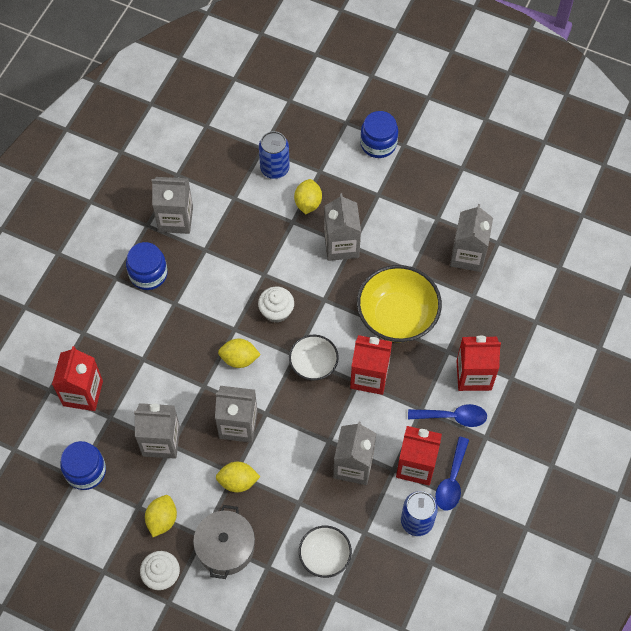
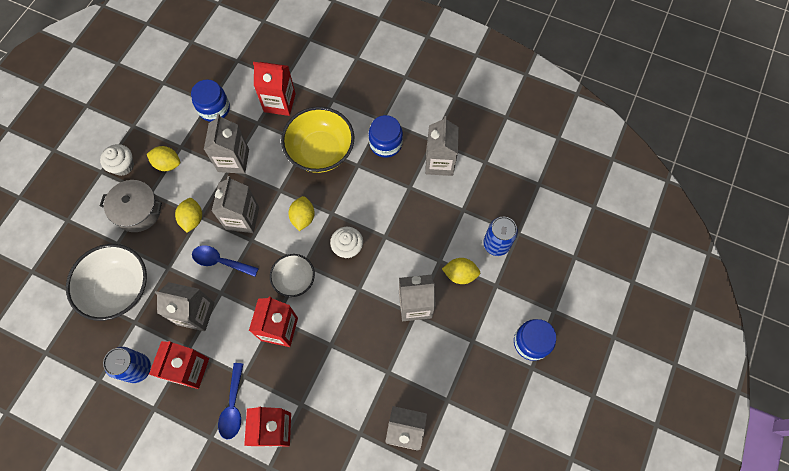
camera: 90 degrees right, 5 degrees up
(325, 556) = (118, 289): white bowl -> white bowl, size x1.73
(397, 316) = (339, 356): yellow bowl -> yellow bowl (320, 151)
(451, 480) = (171, 402): blue spoon -> blue spoon (221, 261)

